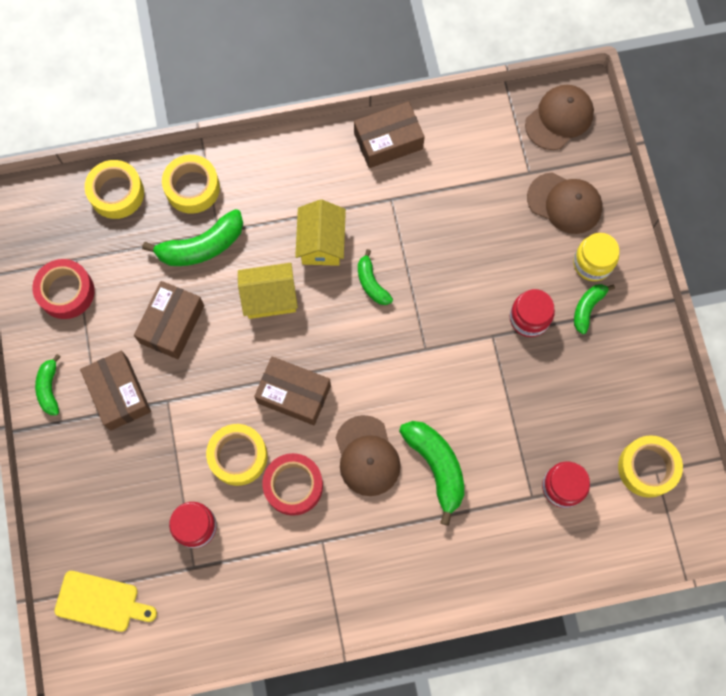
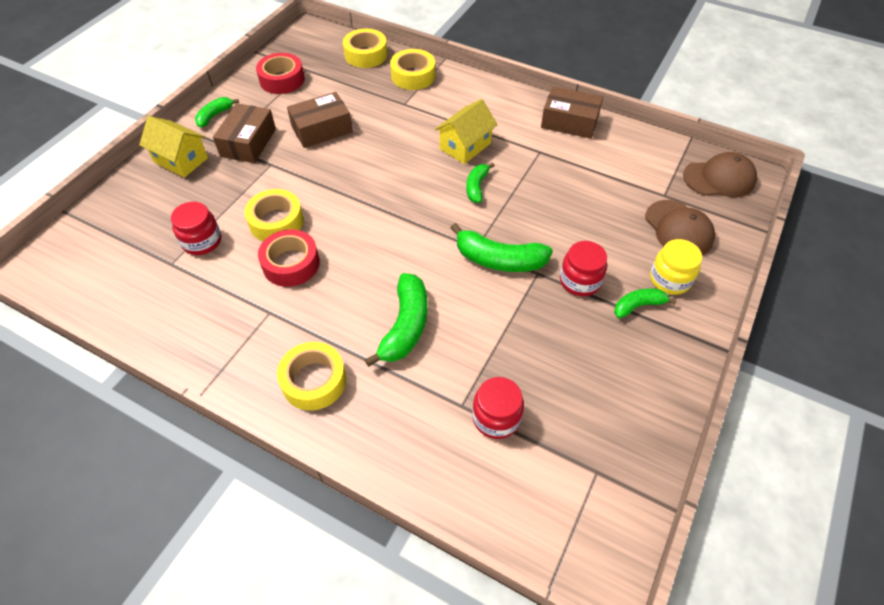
camera: 40 degrees right, 20 degrees down
(101, 602) = (95, 240): yellow cutting board -> none
(202, 246) = (386, 104): green banana -> green banana (499, 260)
(270, 297) = (398, 153): yellow house -> yellow house (181, 160)
(294, 394) = (353, 212): brown box -> none
(367, 456) = (362, 282): brown cap -> none
(647, 468) = (590, 462): yellow tape -> yellow tape (314, 381)

